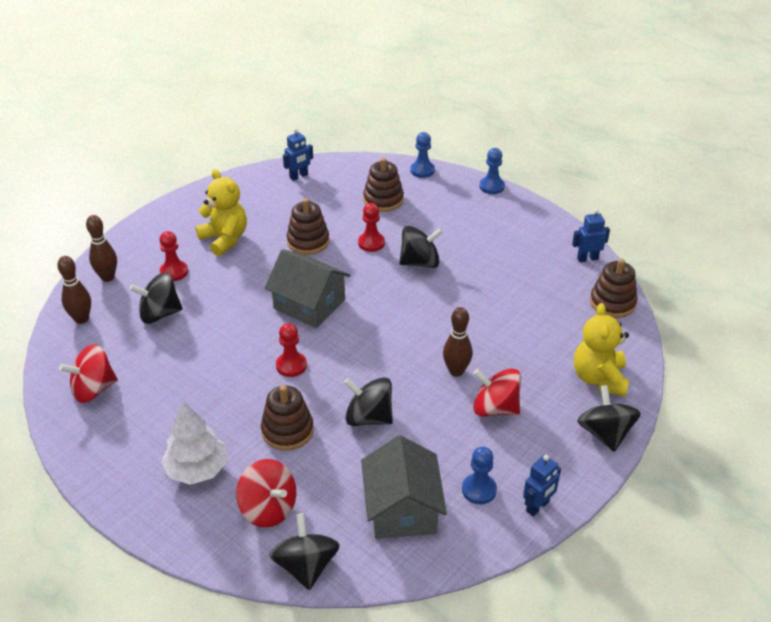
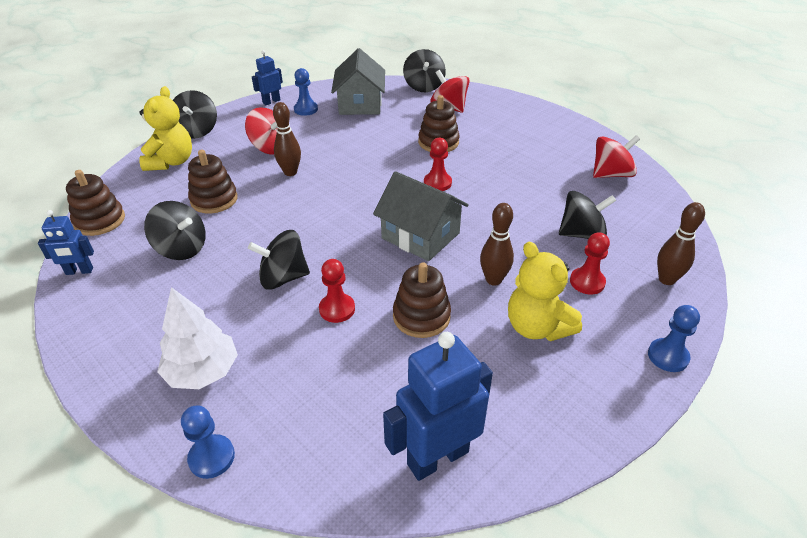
camera: 175 degrees left, 0 degrees up
(81, 319) = (664, 233): brown bowling pin -> brown bowling pin (493, 280)
(197, 469) = (503, 126): white tree -> white tree (203, 371)
(299, 176) = (437, 457): blue robot -> blue robot, size x1.84
(368, 417) = (373, 147): black spinning top -> black spinning top (182, 248)
(383, 200) = (301, 388): brown stacking toy -> brown stacking toy (214, 200)
(491, 186) = (115, 406): blue pawn -> blue pawn (668, 356)

